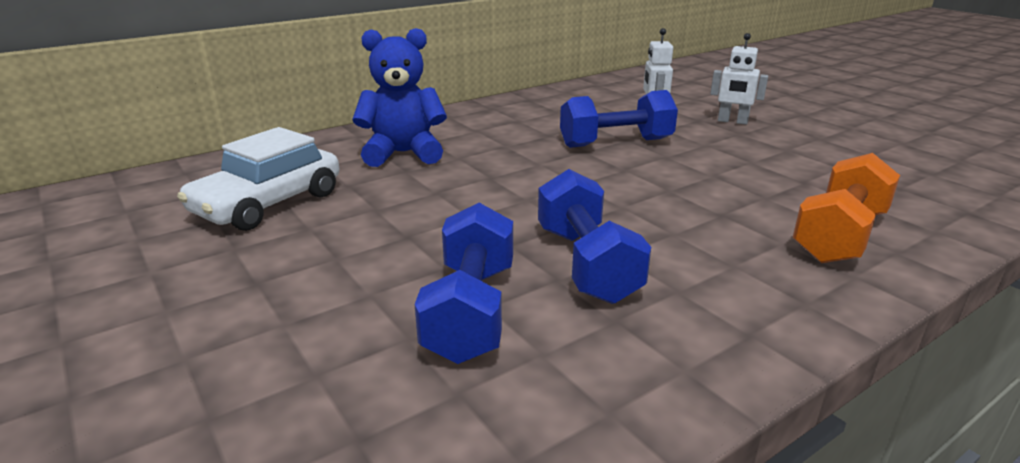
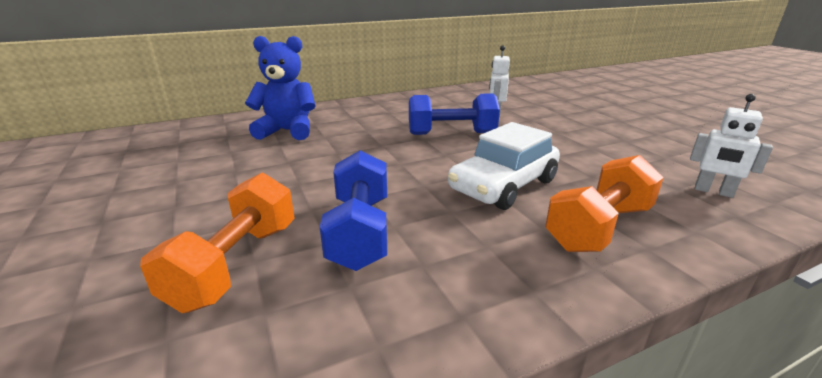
camera: 10 degrees right, 0 degrees up
(268, 203) = (163, 161): white car -> white car (503, 185)
(470, 311) = (236, 264): blue dumbbell -> orange dumbbell
(732, 121) = (556, 122): white robot -> white robot (713, 191)

